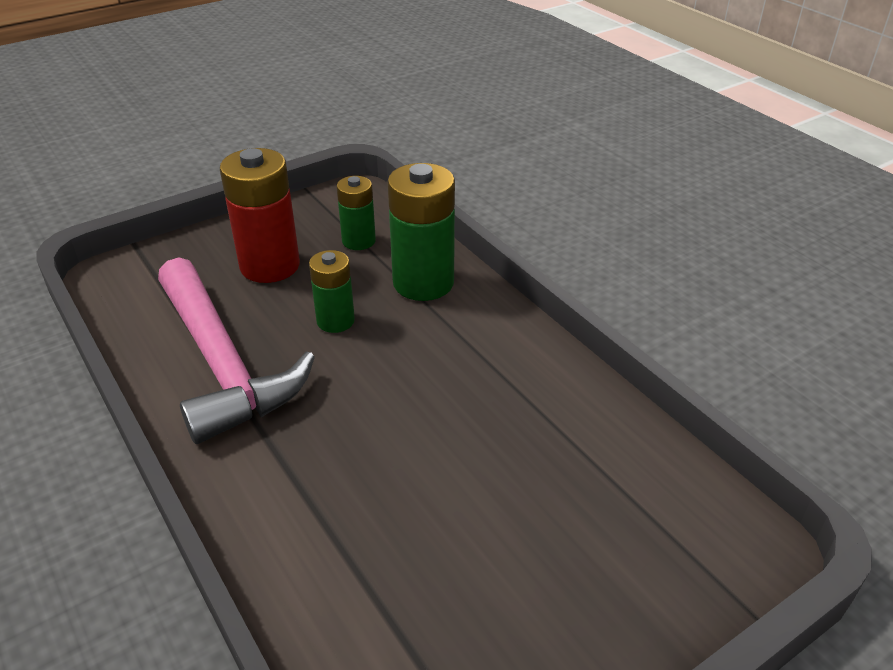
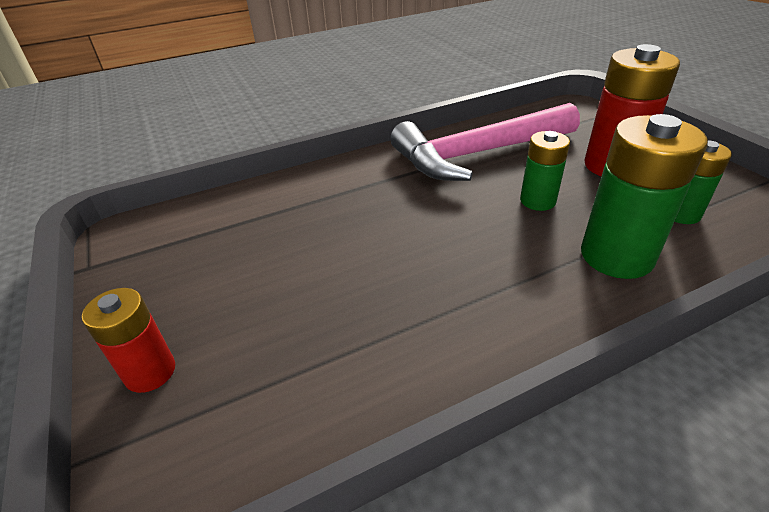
camera: 100 degrees right, 0 degrees up
(654, 604) = (150, 372): none -> red battery

